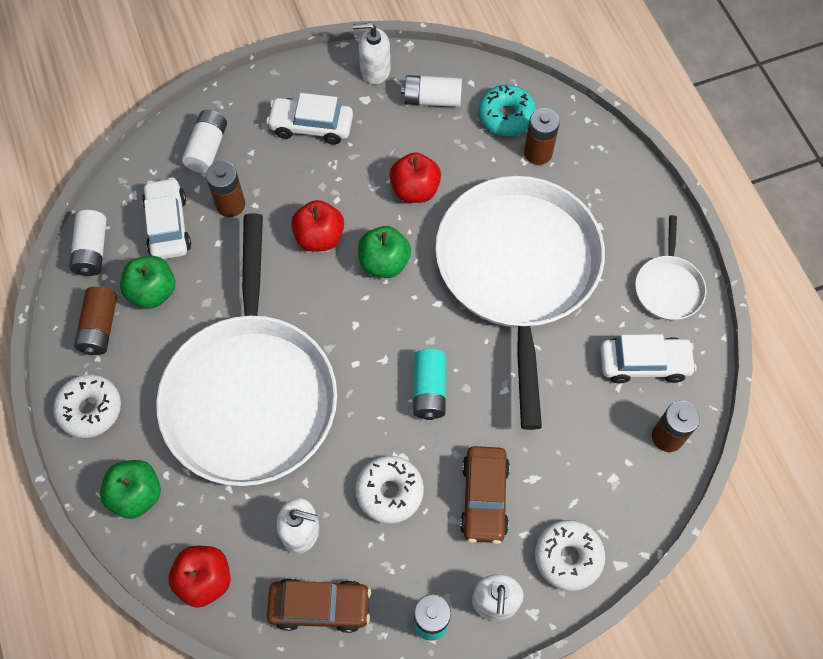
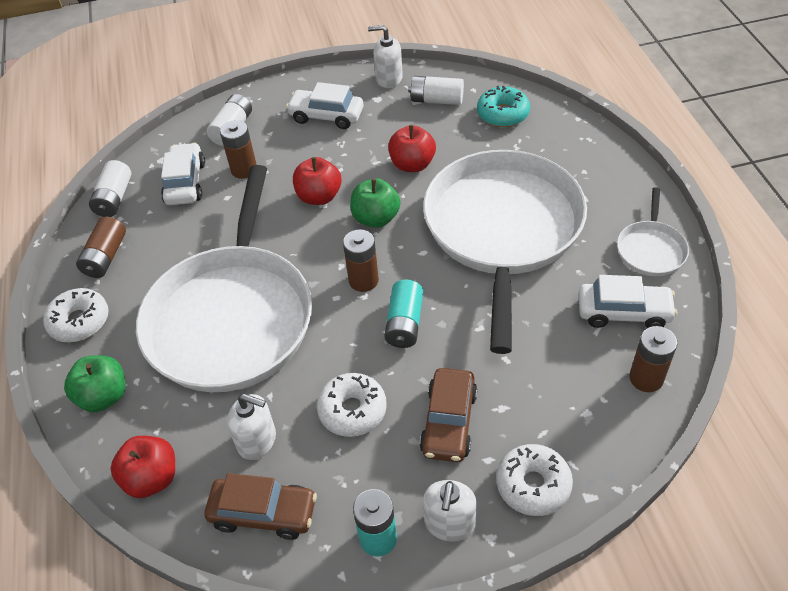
camera: 10 degrees right, 15 degrees down
(153, 292) = (160, 231): green apple -> none
(538, 153) = (529, 141): brown battery -> brown battery (363, 280)

